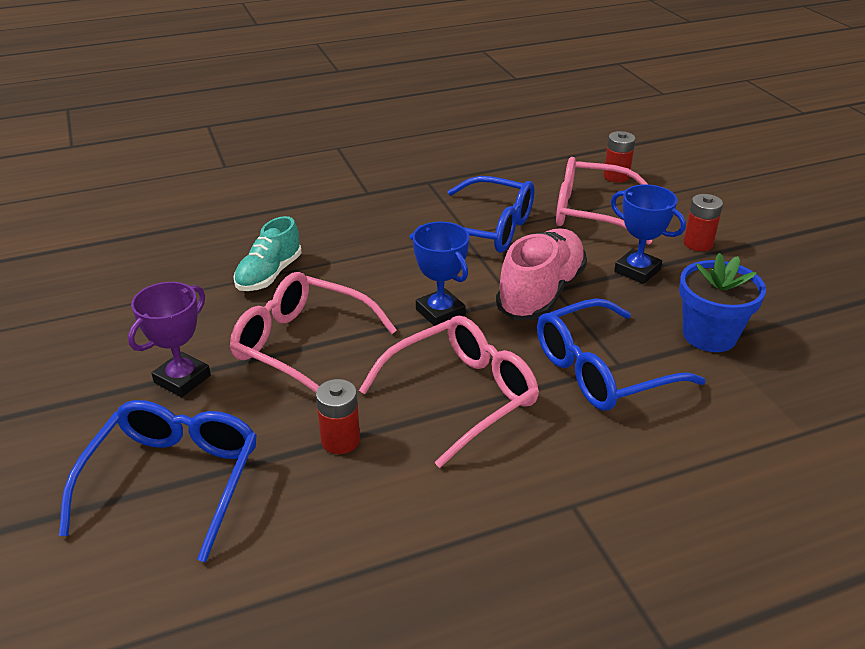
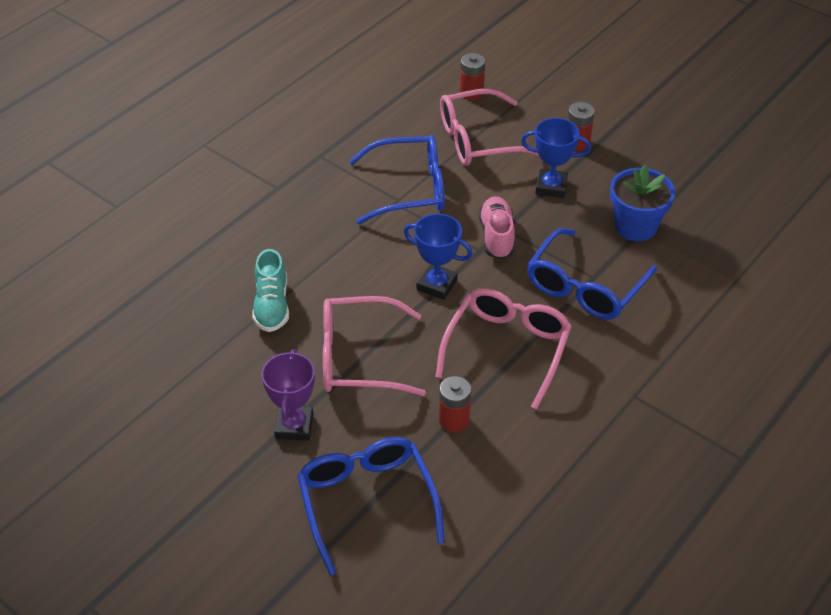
camera: 30 degrees left, 10 degrees up
(541, 293) = (496, 236): pink shoe -> pink shoe, size x0.65

